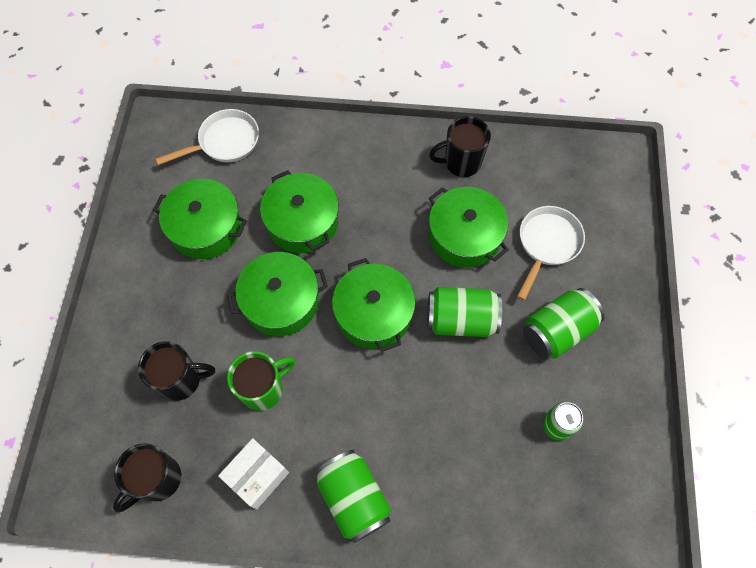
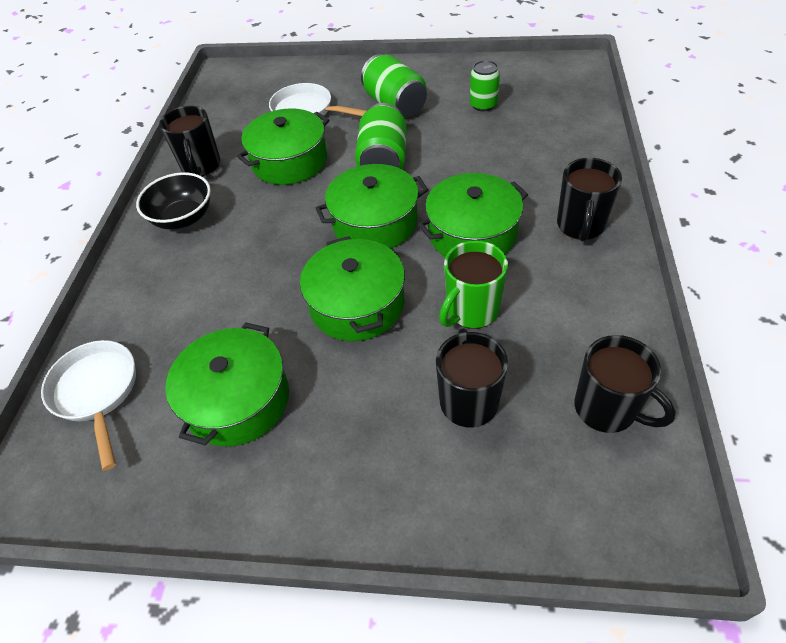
camera: 85 degrees left, 15 degrees down
(257, 476) = (577, 306): white box -> none
(263, 389) = (471, 310): green mug -> green mug turned 105 degrees counterclockwise
(302, 222) = (248, 292): green pot -> green pot (472, 233)
(353, 498) = (580, 226): green can -> black mug
(392, 161) = (183, 218): none -> black bowl

